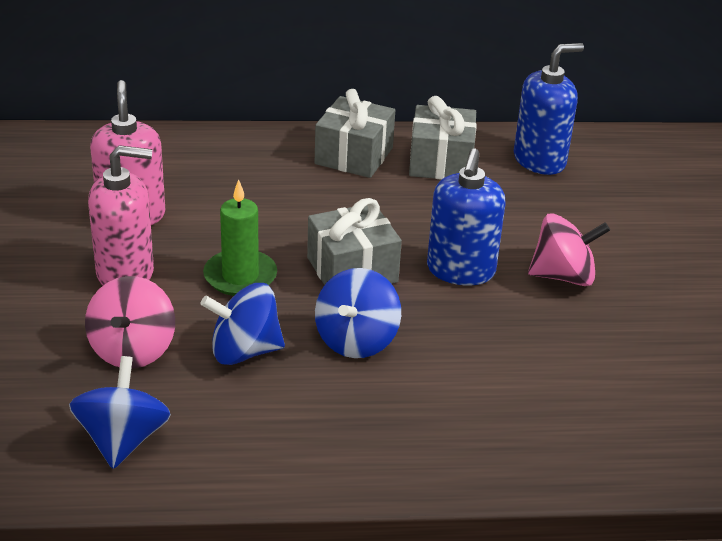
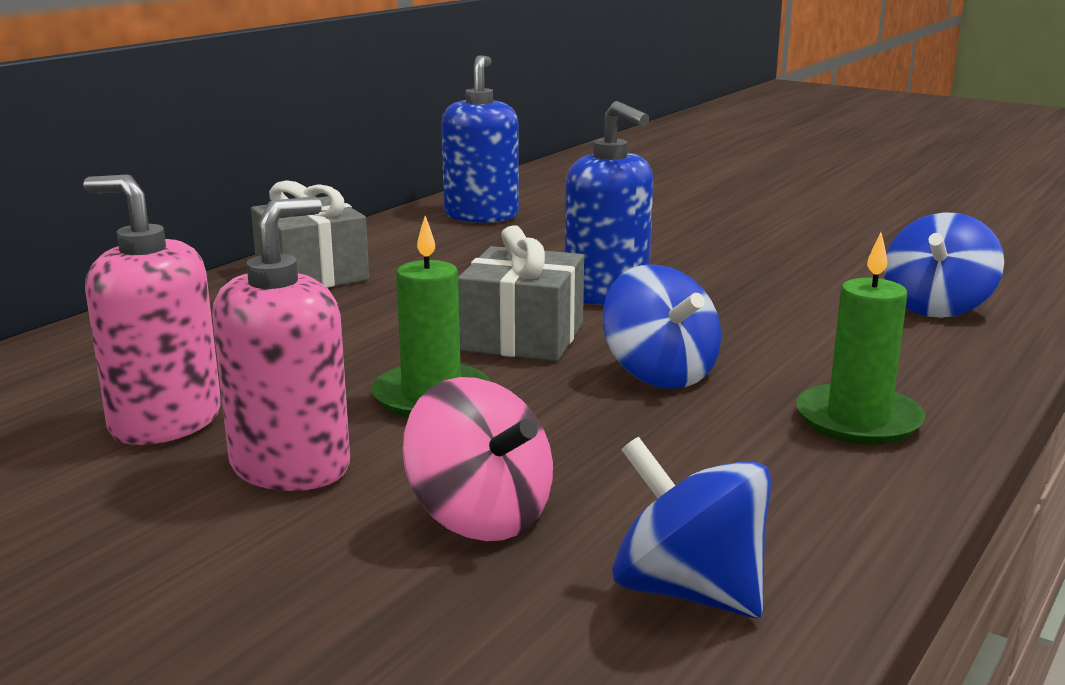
camera: 50 degrees left, 15 degrees down
(244, 351) = (593, 441): blue spinning top -> blue spinning top (936, 307)
(373, 438) = (858, 420): none -> green candle
(441, 162) = (405, 247): grey gift -> none
(563, 276) = (682, 261): pink spinning top -> none

